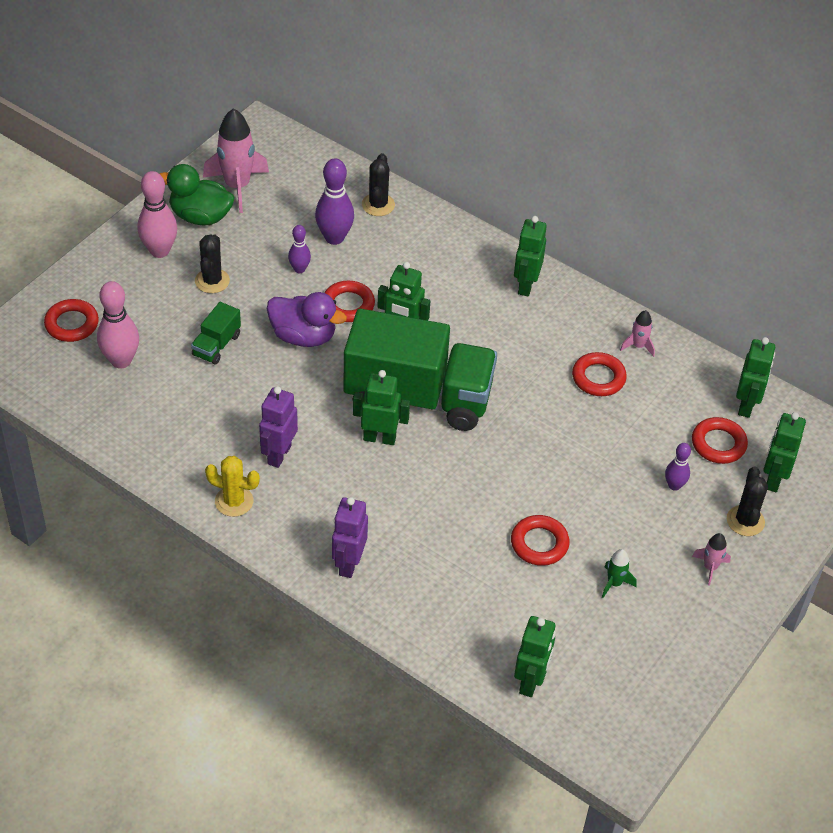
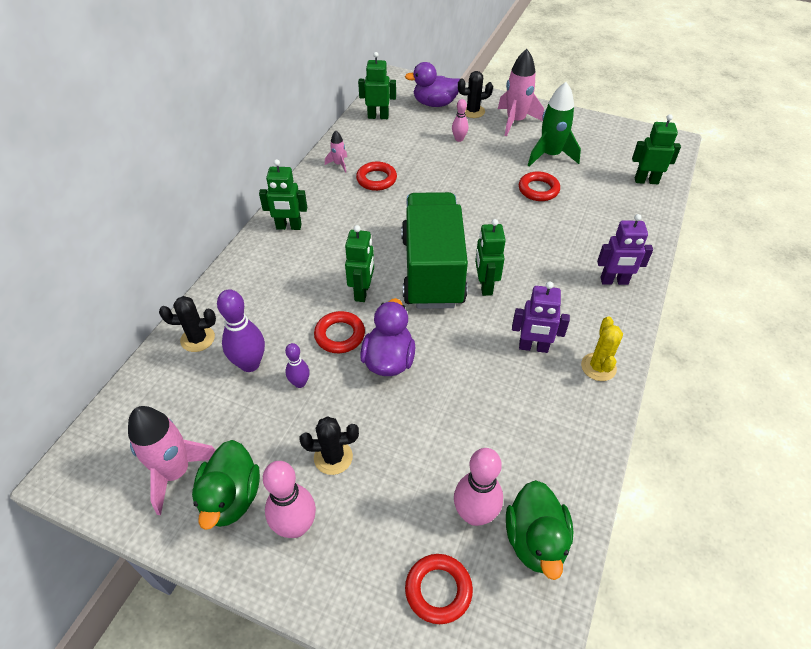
camera: 100 degrees left, 0 degrees up
(81, 393) = (535, 540): none -> green duck
(216, 345) = (423, 428): green truck -> none
(614, 583) = (550, 155): green rocket -> green rocket, size x2.05
(674, 485) = (459, 139): purple bowling pin -> pink bowling pin
(710, 567) = (515, 121): pink rocket -> pink rocket, size x2.05
(718, 444) = (416, 125): red ring -> none
(773, 479) = (435, 104): green robot -> purple duck

